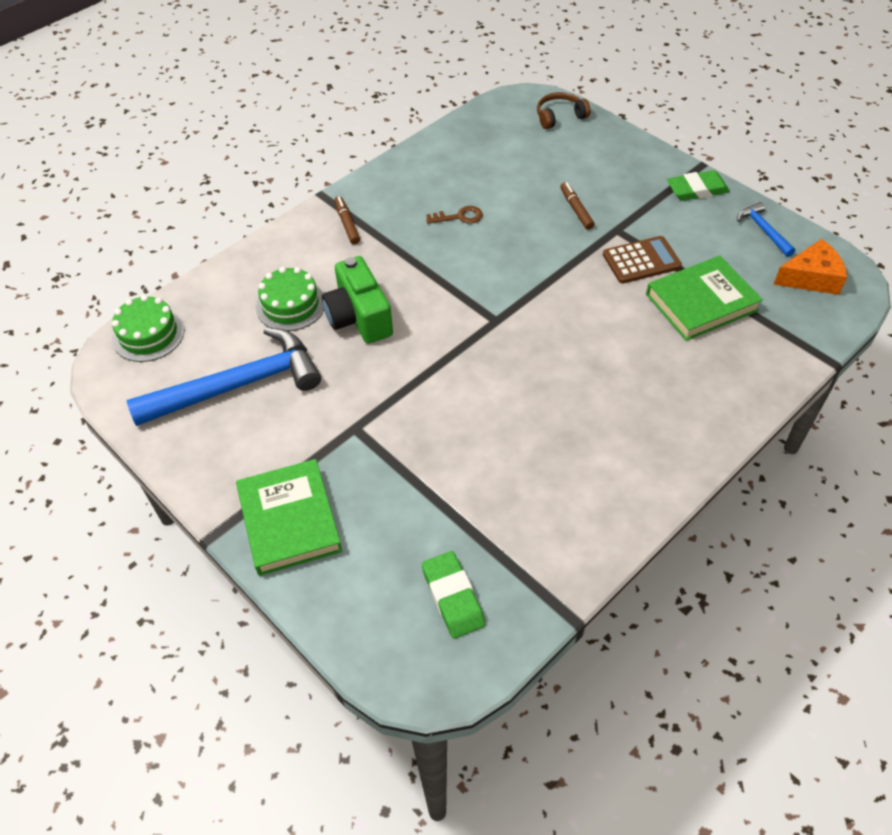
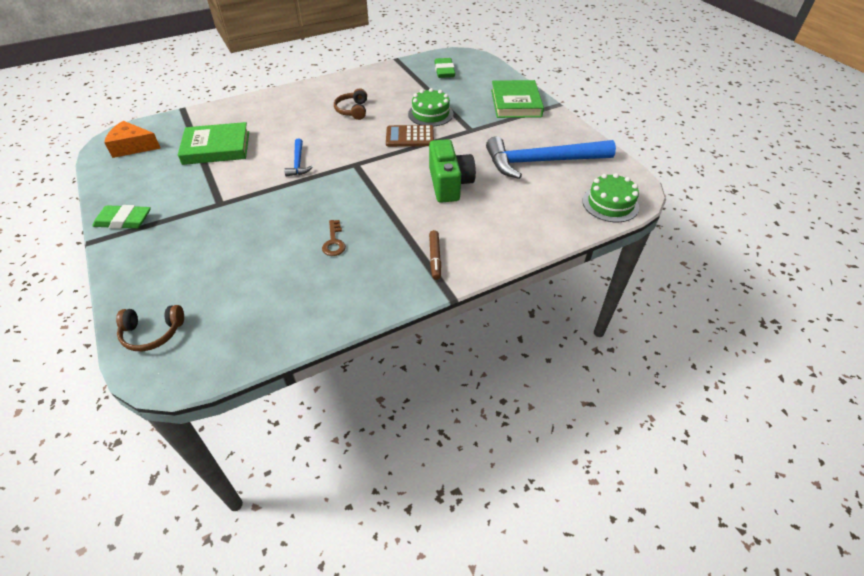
camera: 165 degrees left, 5 degrees down
(290, 305) = (498, 202): green cake -> green cake (430, 114)
(459, 217) = (334, 242): brown key -> brown key turned 105 degrees counterclockwise
(565, 426) = (352, 110): none -> brown headphones
(576, 209) = (234, 226): brown marker -> none
(641, 260) = (226, 179): brown calculator -> brown calculator (410, 137)
(763, 230) = (119, 180): blue hammer -> blue hammer (298, 163)

